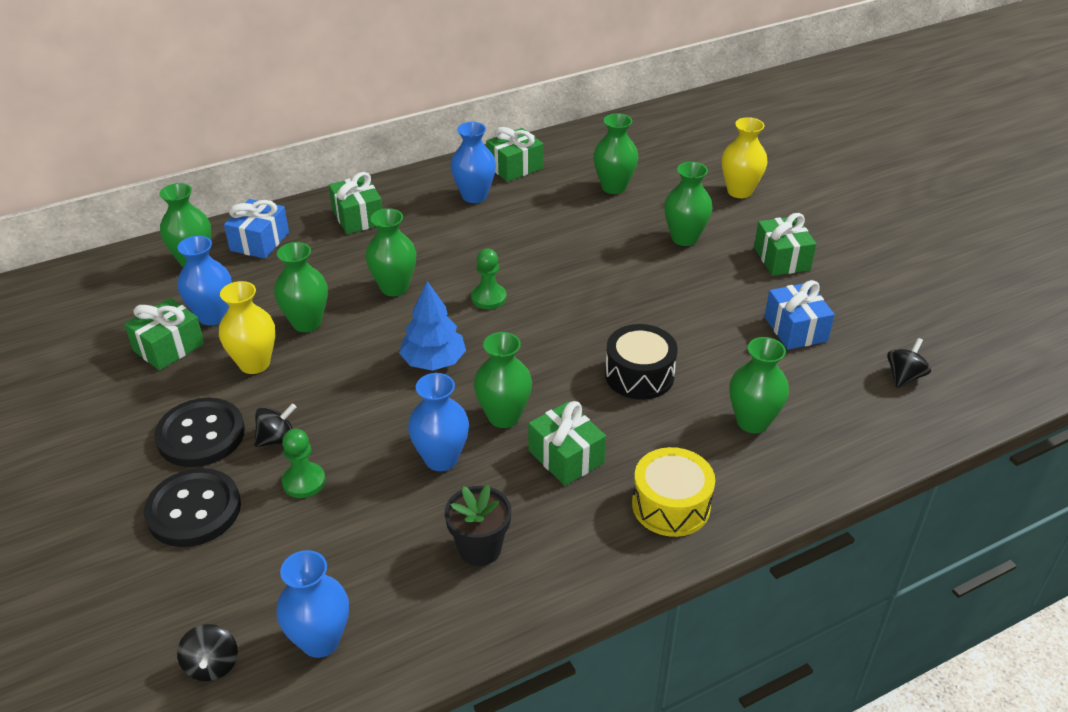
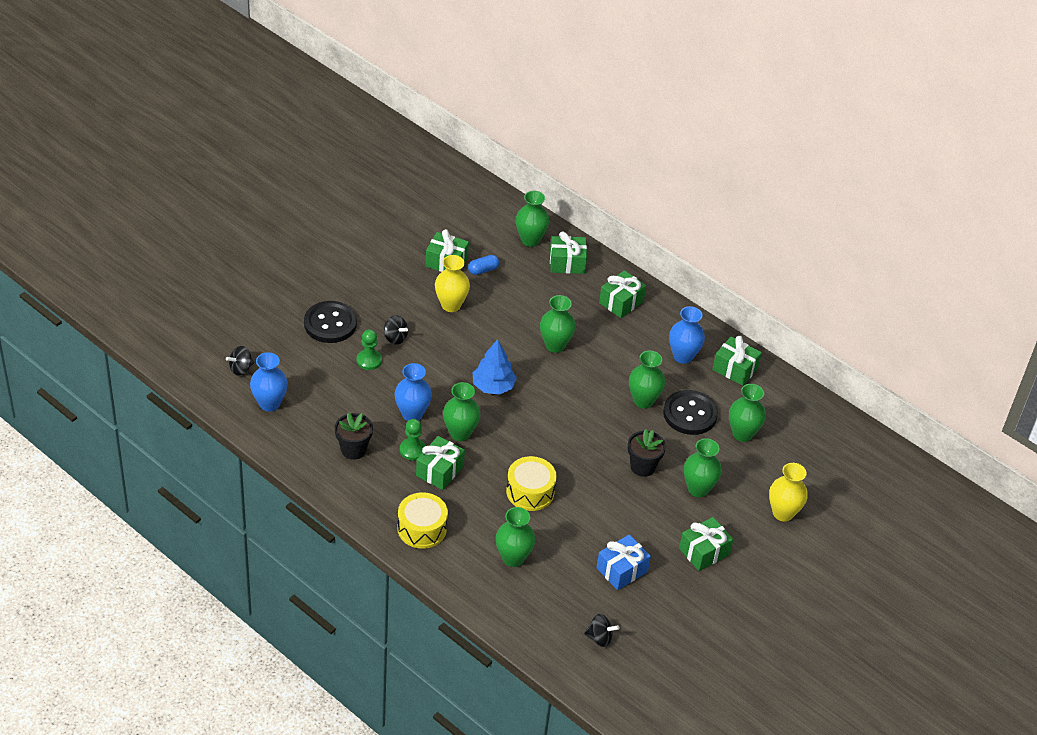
camera: 65 degrees right, 5 degrees up
(201, 435) = (384, 305): black button -> black button (690, 414)
(213, 316) = (483, 270): blue vase -> blue capsule
(259, 241) = (567, 263): blue gift -> green gift
(307, 323) = (499, 315): green vase -> green vase (643, 401)
(488, 298) = (569, 396): green pawn -> green pawn (412, 450)
(634, 270) = (642, 467): none -> black flower pot
(639, 375) = (530, 492): black drum -> yellow drum

